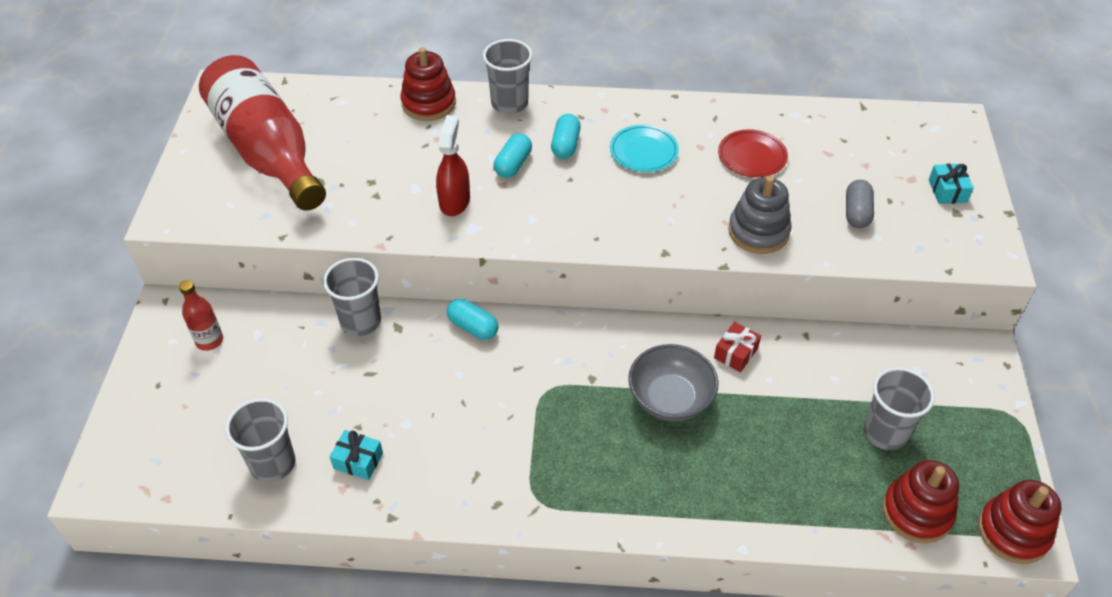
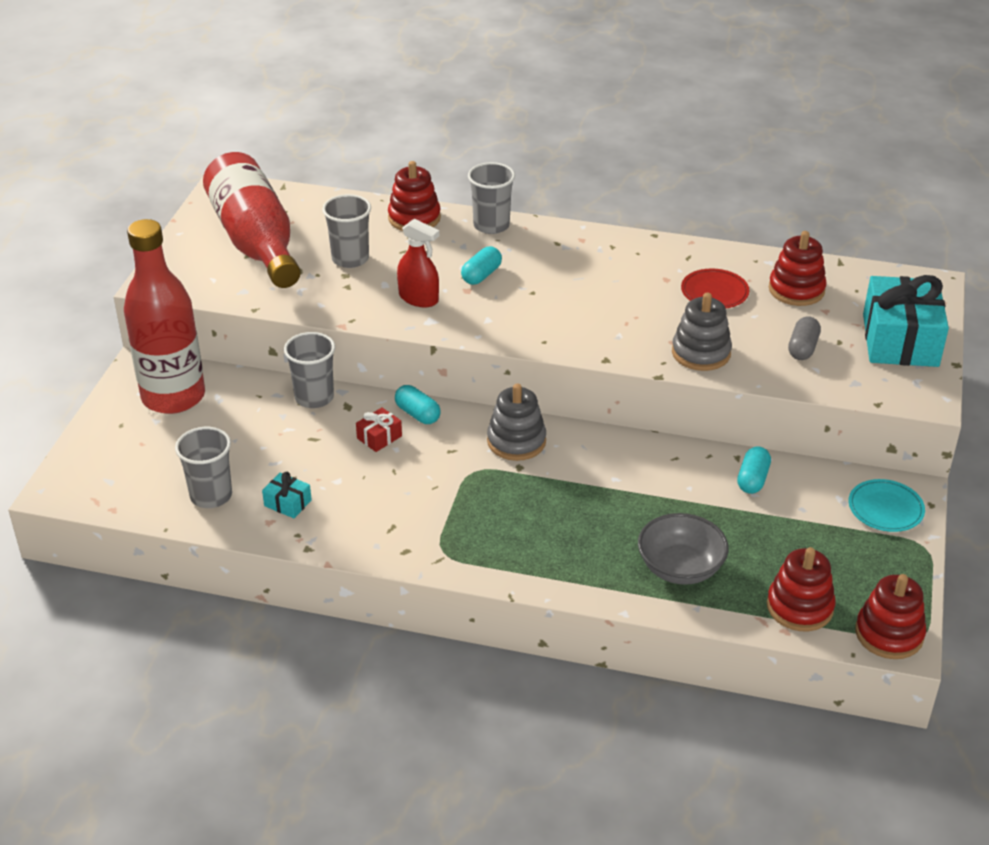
camera: 10 degrees right, 10 degrees down
(209, 341) = (173, 397): red bottle -> red bottle, size x2.46
(454, 201) = (419, 298): red spray bottle -> red spray bottle turned 105 degrees clockwise
(565, 145) = (535, 265): turquoise capsule -> turquoise capsule (752, 479)
(581, 347) = (516, 441): none -> grey stacking toy
(643, 151) = (609, 277): turquoise plate -> turquoise plate (885, 508)
(670, 398) = (589, 491): grey bowl -> grey bowl (680, 568)
(735, 353) = (663, 463): red gift -> red gift (379, 437)
(830, 144) = (796, 290): none -> red stacking toy
(885, 432) = (790, 542): grey cup -> grey cup (350, 259)
(947, 191) = (900, 340): turquoise gift -> turquoise gift, size x2.34

